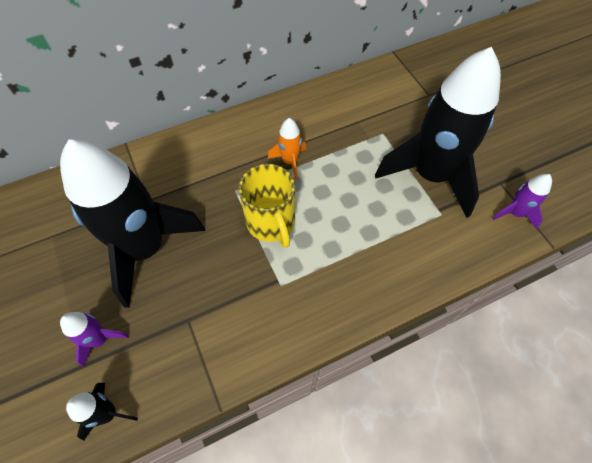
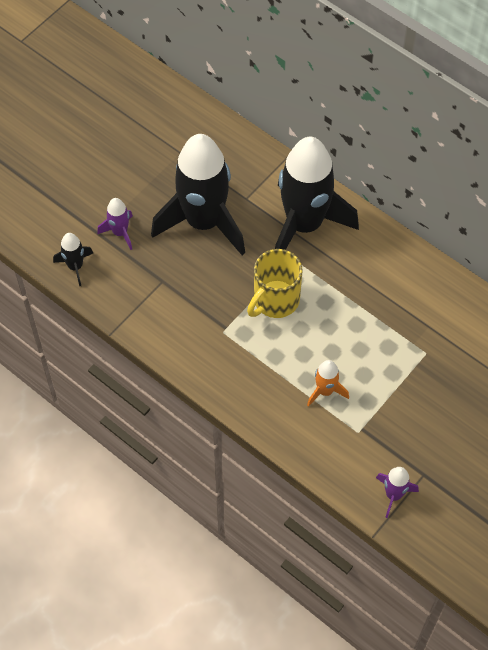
camera: 65 degrees right, 0 degrees up
(290, 161) = (346, 287): orange rocket -> orange rocket (325, 391)
(430, 175) = (398, 410): black rocket -> black rocket (304, 225)

